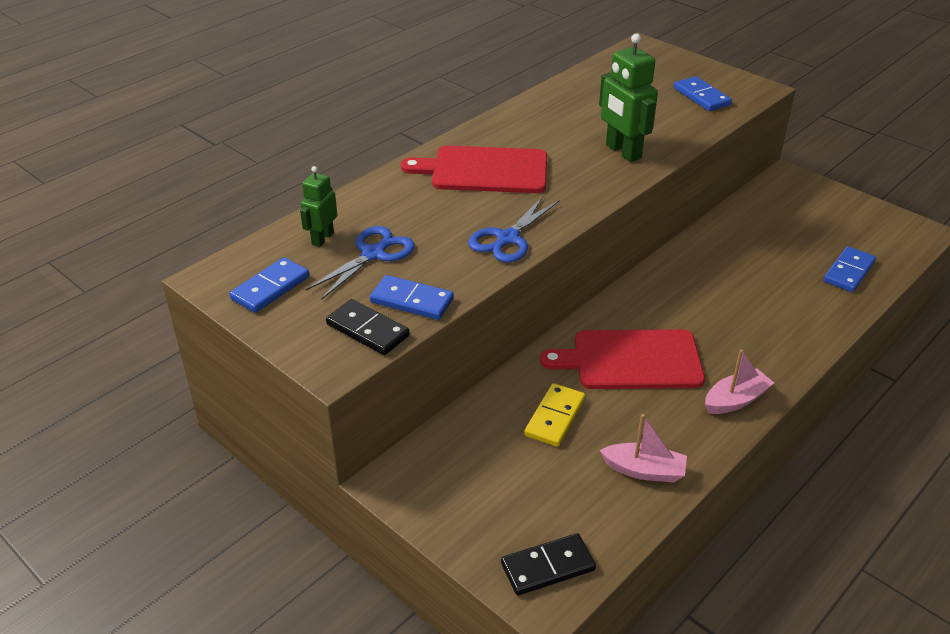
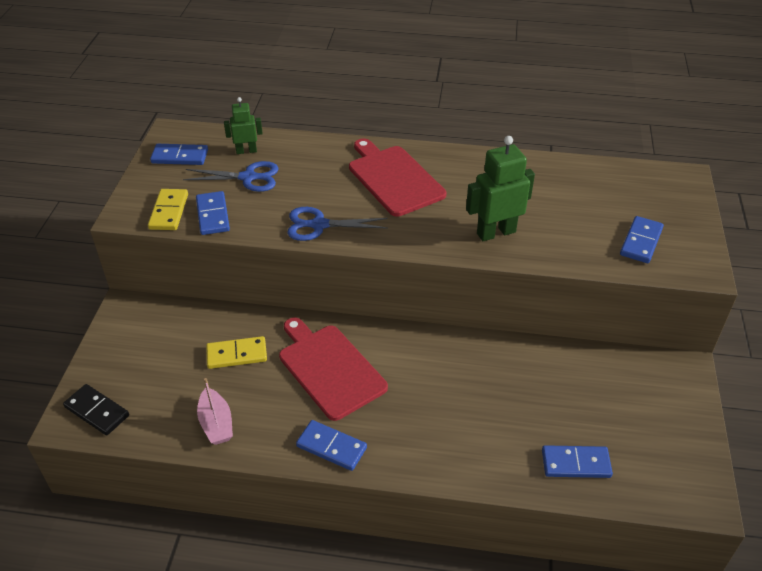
camera: 55 degrees right, 5 degrees up
(368, 330) = (169, 211): black domino -> yellow domino
(622, 152) = (496, 232): green robot -> green robot turned 45 degrees clockwise
(735, 400) = (331, 447): pink boat -> blue domino

